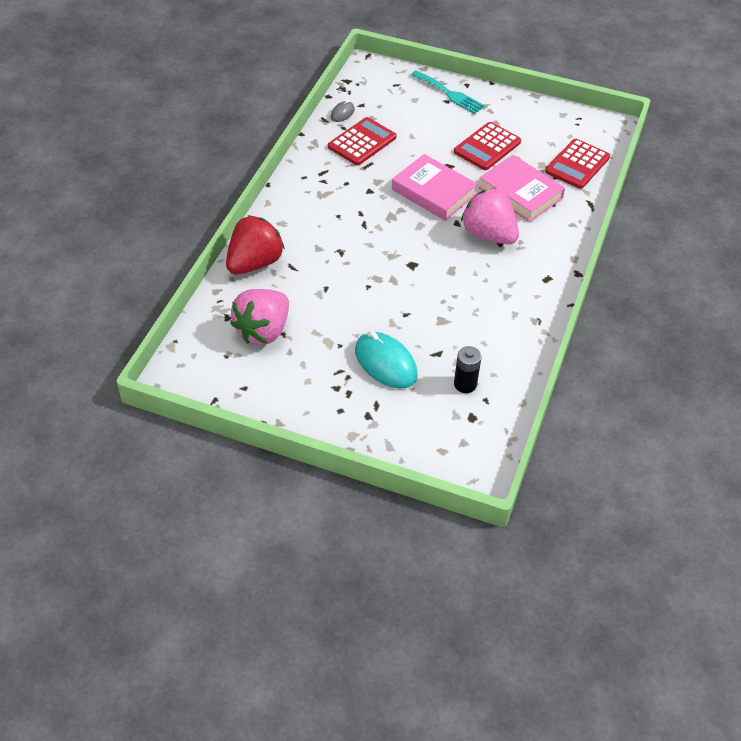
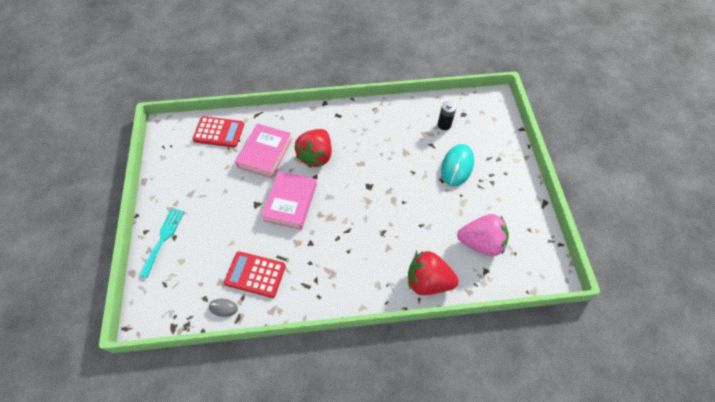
camera: 115 degrees left, 10 degrees up
(487, 147) = (223, 189): red calculator -> none
(488, 234) = (316, 156): pink strawberry -> red strawberry

